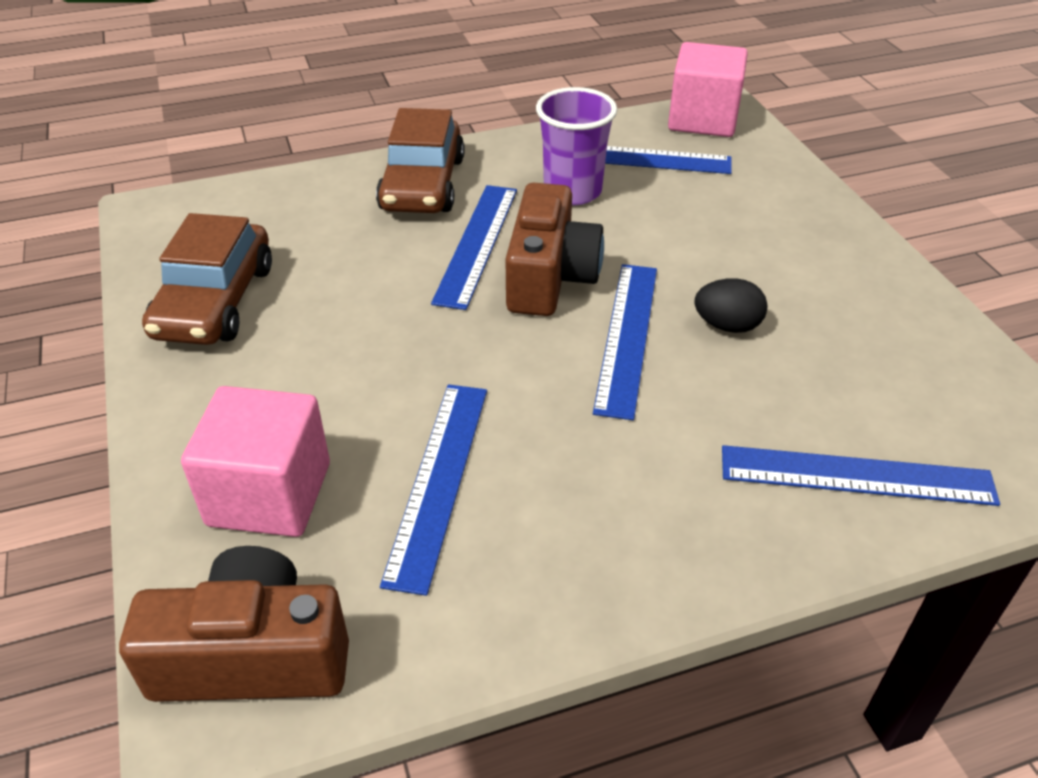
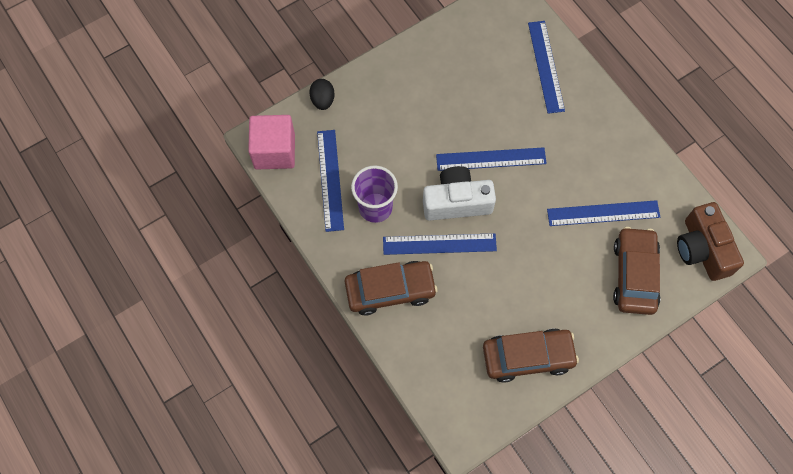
camera: 105 degrees left, 25 degrees up
(269, 494) = (634, 275): pink cube -> brown car
(549, 277) = (456, 202): brown camera -> white camera
(727, 326) = (469, 119): black egg -> black egg (323, 100)

